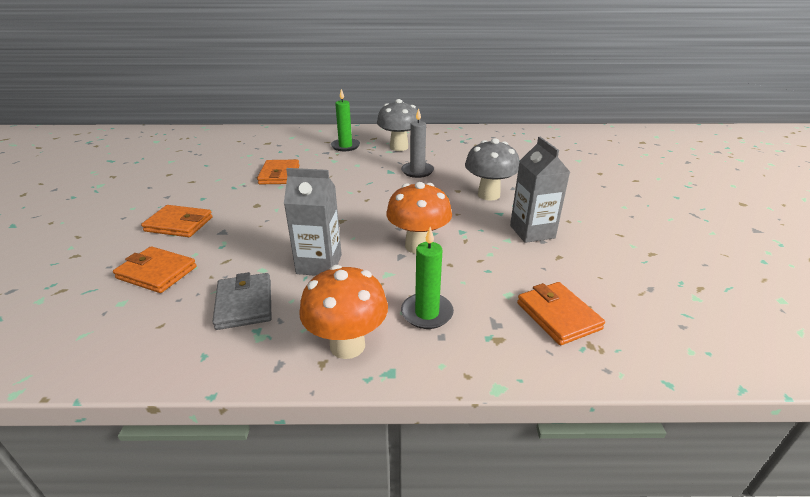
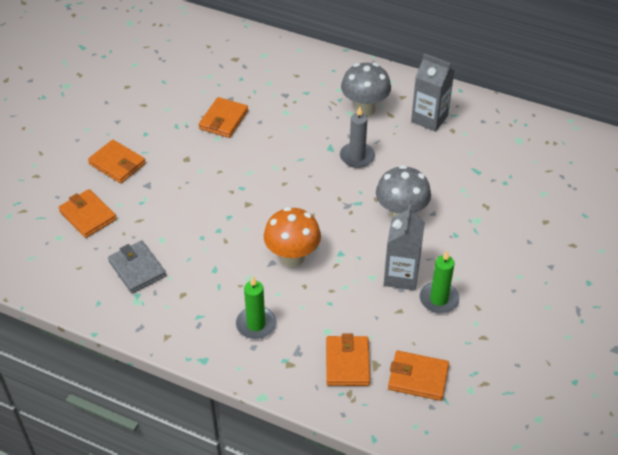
camera: 25 degrees right, 15 degrees up
(244, 304) = (137, 269): grey wallet -> grey wallet turned 45 degrees counterclockwise
(319, 264) = (205, 249): grey carton -> grey carton (429, 119)
(345, 146) = (310, 90): green candle -> green candle (439, 299)
(347, 345) = (188, 330): orange mushroom -> none
(639, 304) = (418, 378): none -> orange wallet

